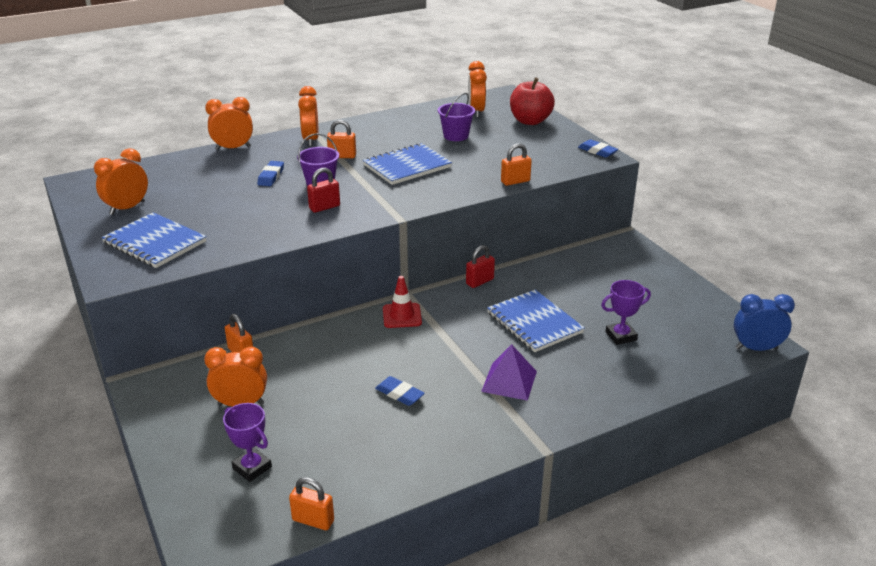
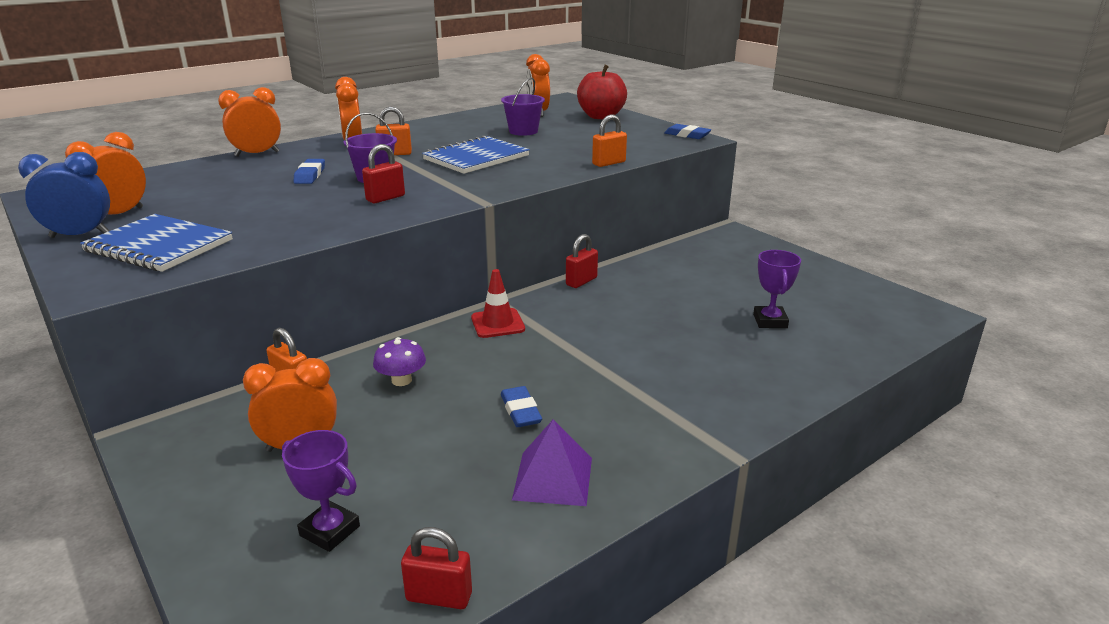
camera: 10 degrees left, 5 degrees down
(313, 520) = (439, 597): orange padlock -> red padlock
(319, 358) = (401, 380): none -> purple mushroom
(399, 394) = (520, 411): blue eraser -> blue eraser turned 45 degrees clockwise
(509, 381) = (657, 382): purple pyramid -> purple pyramid (553, 478)
(534, 323) = (662, 317): blue notebook -> none
(621, 336) = (770, 321): purple trophy -> purple trophy turned 60 degrees counterclockwise
(756, 348) = (928, 319): blue clock -> blue clock (80, 235)

